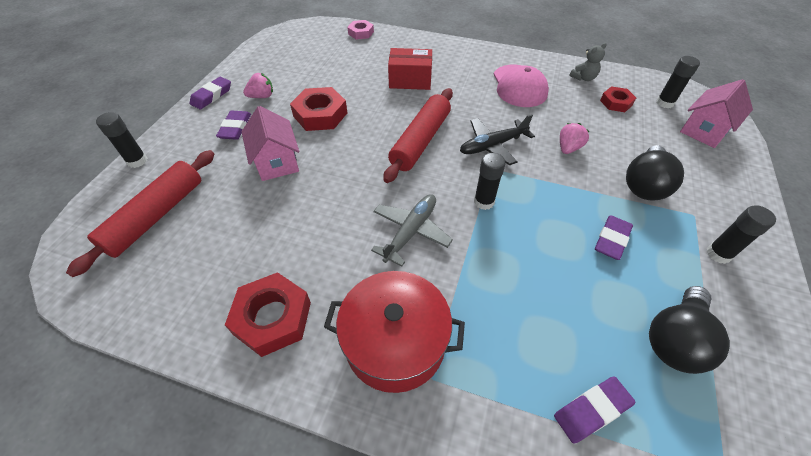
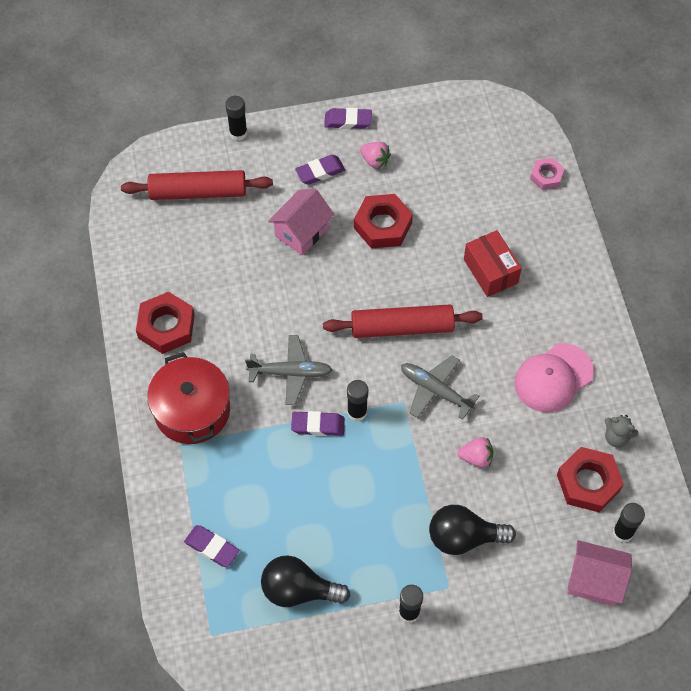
camera: 60 degrees right, 10 degrees up
(493, 146) = (436, 391): black plane -> grey plane
(611, 240) = (374, 525): purple eraser -> purple eraser (318, 425)
(616, 102) = (588, 482): red nut -> red nut, size x1.68

